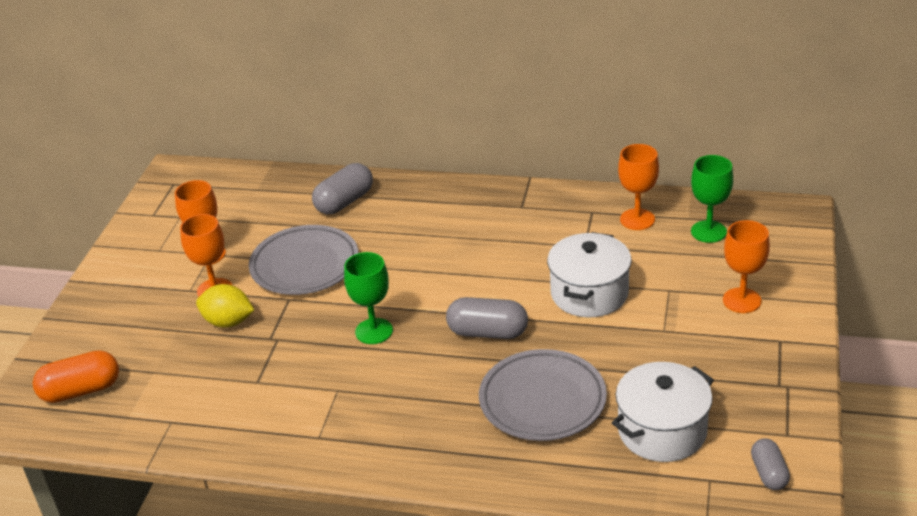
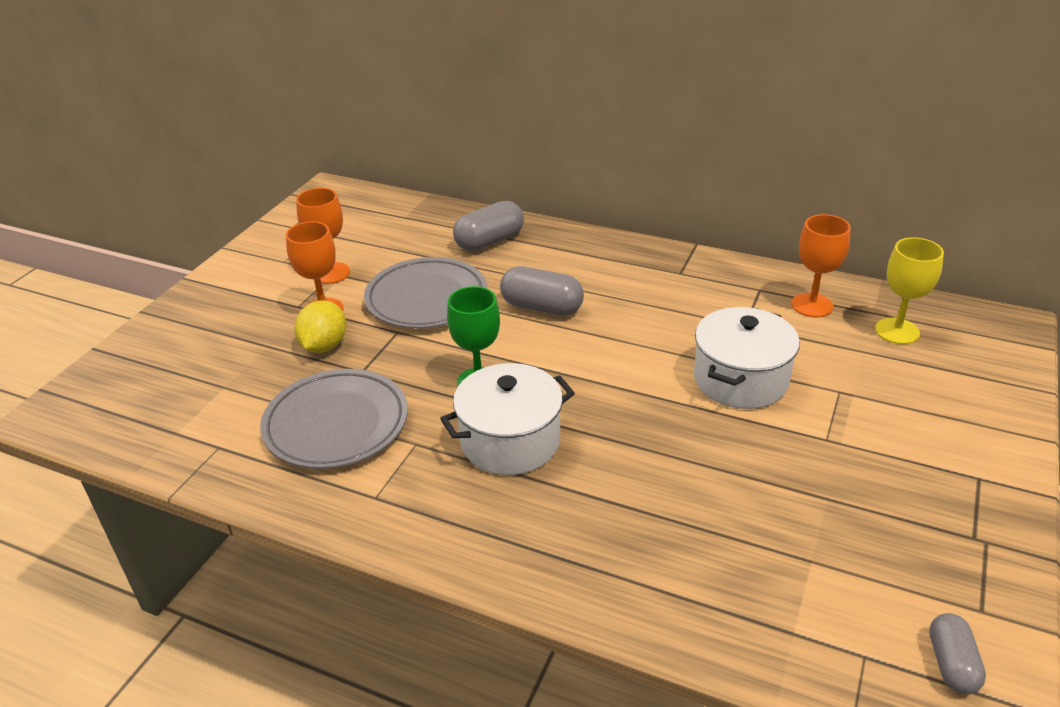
camera: 10 degrees right, 0 degrees up
(81, 390) = (140, 394): orange capsule -> none
(228, 322) = (324, 346): yellow lemon -> yellow lemon turned 75 degrees clockwise
(488, 332) = (609, 405): grey capsule -> grey capsule (541, 307)
(542, 400) = (657, 501): grey plate -> grey plate (336, 424)
(662, 431) = (807, 571): white pot -> white pot (510, 441)
(708, 232) = (897, 331): green goblet -> yellow goblet
(742, 300) = (931, 419): orange goblet -> none

